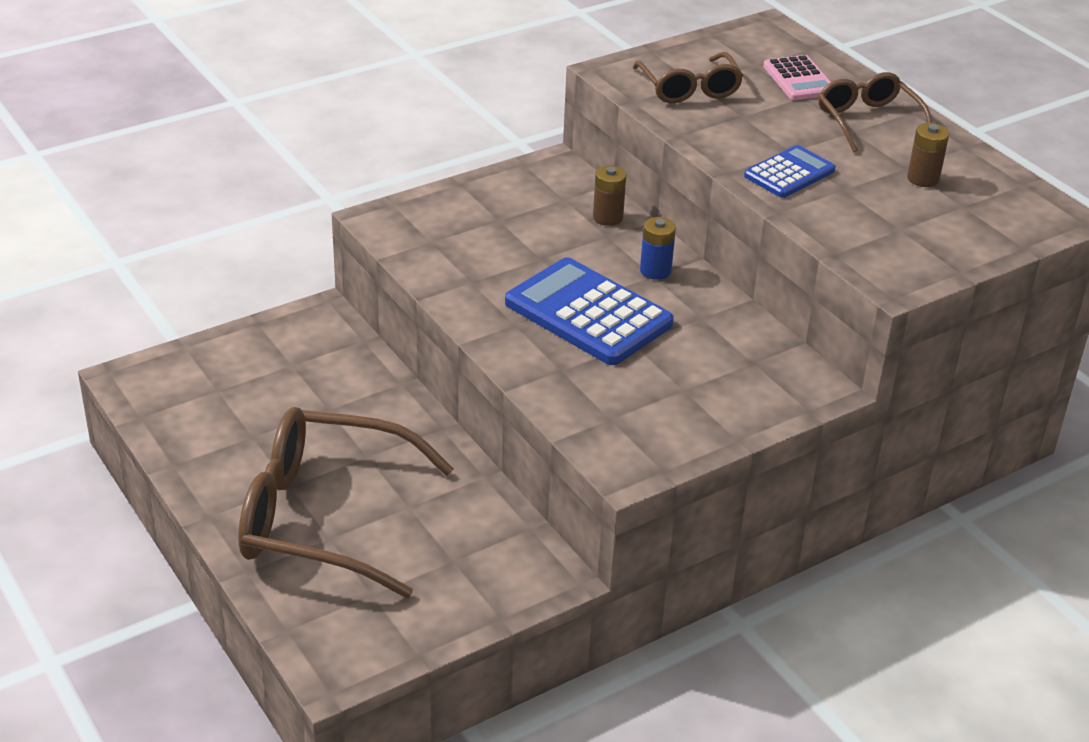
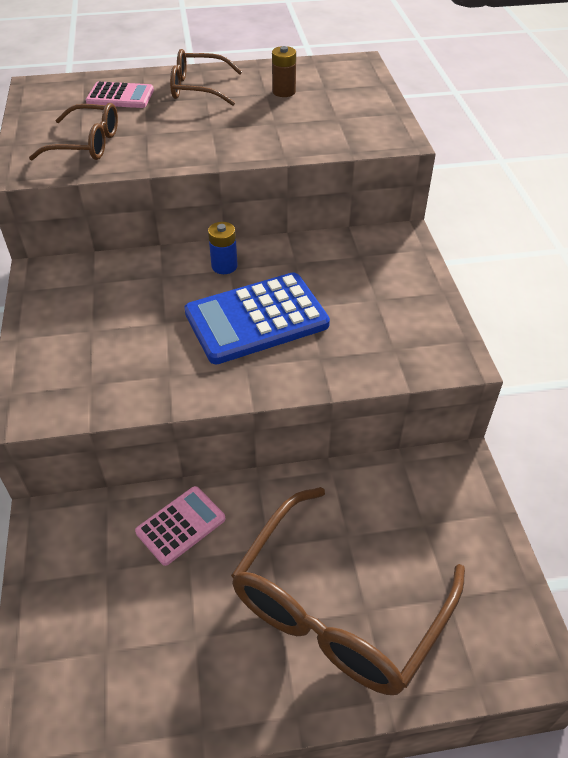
camera: 65 degrees left, 10 degrees up
(361, 393) = (181, 525): none -> pink calculator
(607, 217) = (138, 268): brown battery -> none
(789, 173) = (239, 138): blue calculator -> none

